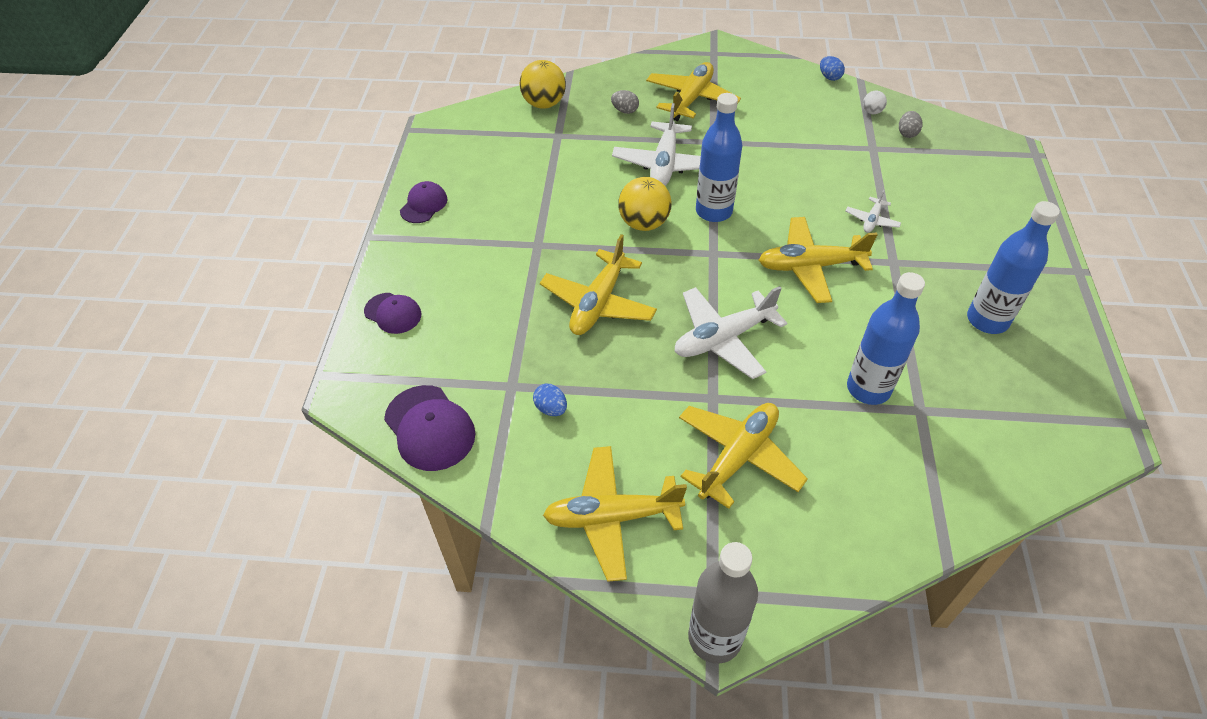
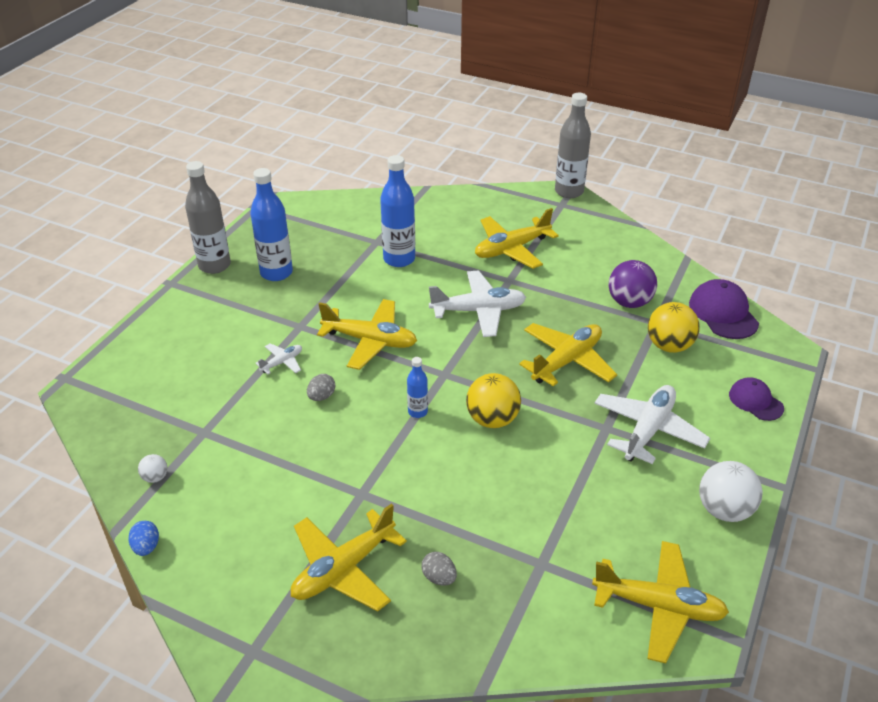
camera: 160 degrees left, 10 degrees down
(424, 205) = (724, 510): purple cap -> white ball
(544, 104) = (542, 628): yellow ball -> yellow ball (669, 346)
(551, 408) = (629, 302): blue egg -> purple ball
(612, 517) = (606, 243): yellow plane -> yellow plane (659, 606)
(664, 164) = (435, 480): white plane -> white plane (648, 430)
(714, 211) = (417, 412): blue bottle -> blue bottle, size x0.52
(907, 133) = (151, 438): grey egg -> grey egg (321, 396)
(1064, 308) = (214, 265): none -> grey bottle

